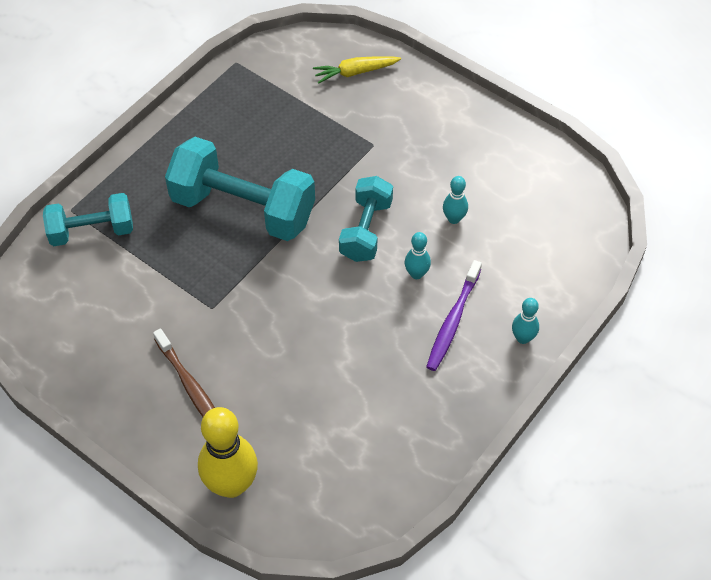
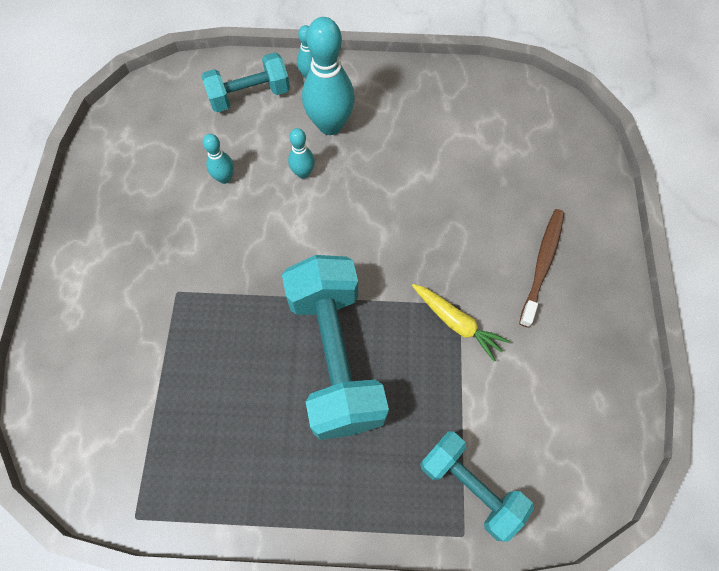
camera: 125 degrees left, 10 degrees up
(231, 484) = (586, 182): yellow bowling pin -> none
(355, 72) = (81, 372): yellow carrot -> yellow carrot (456, 323)
(366, 230) = (285, 236): turquoise dumbbell -> turquoise dumbbell (249, 96)
(452, 321) = (330, 125): purple toothbrush -> turquoise bowling pin

